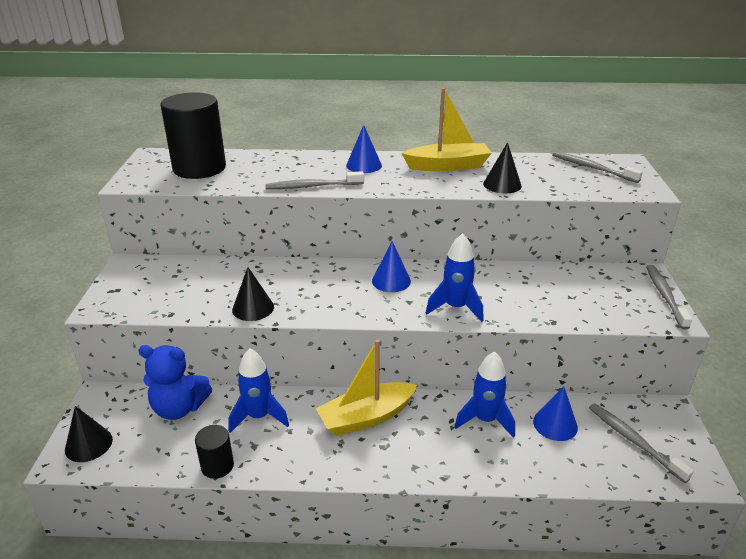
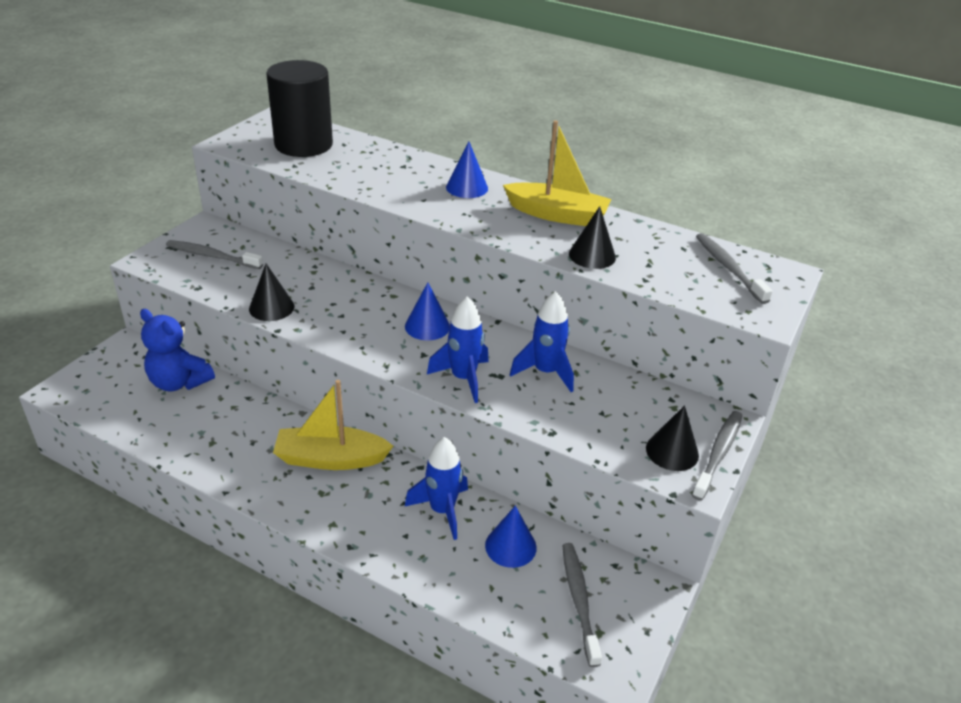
camera: 25 degrees right, 5 degrees up
(88, 444) = (87, 384): black cone -> black cone (672, 451)
(217, 466) = (168, 447): black cylinder -> none
(259, 417) = (237, 418): blue rocket -> blue rocket (545, 372)
(312, 186) = (388, 196): grey toothbrush -> grey toothbrush (212, 256)

